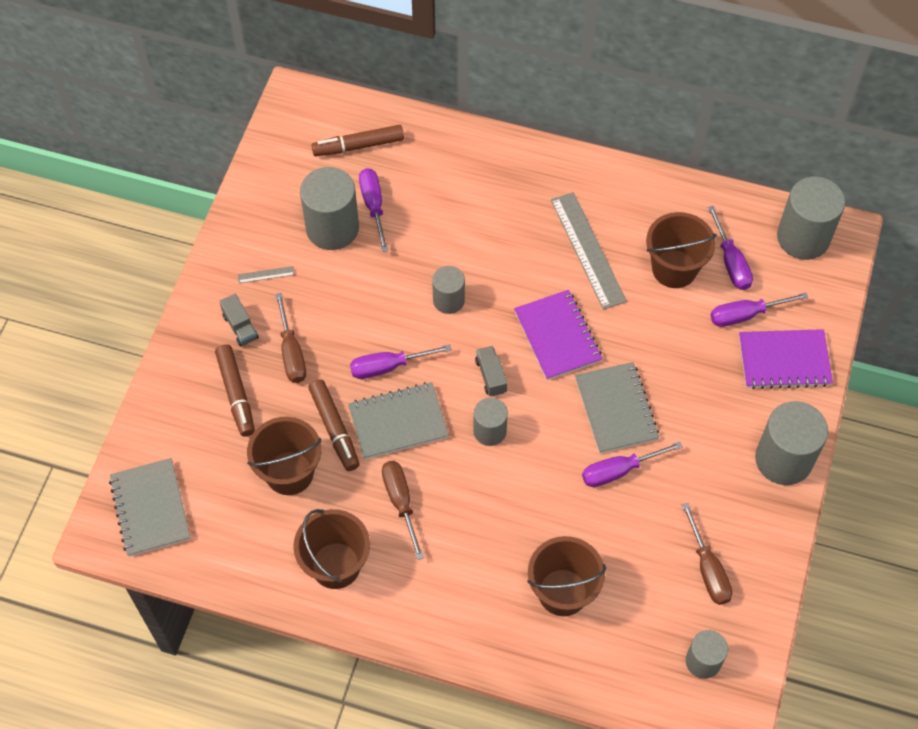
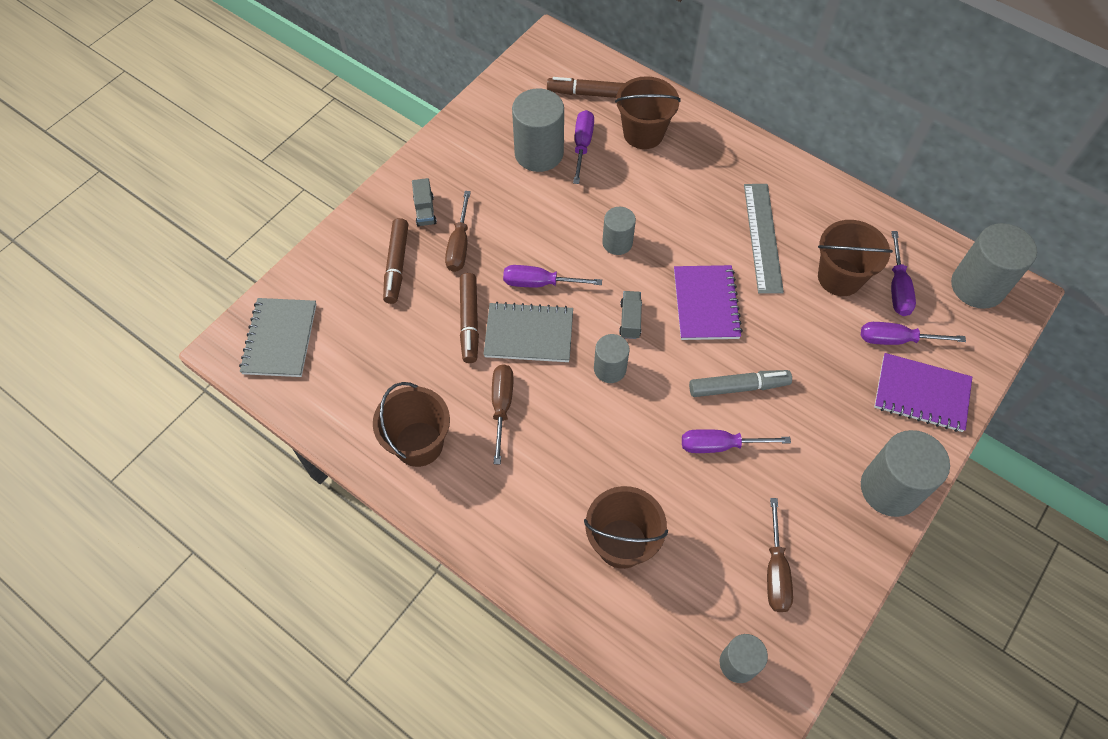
camera: 20 degrees right, 0 degrees up
(266, 275) = (465, 174): grey ruler -> none
(289, 473) = (413, 347): brown bucket -> brown bucket (643, 133)
(616, 409) = (738, 387): grey notebook -> grey marker

